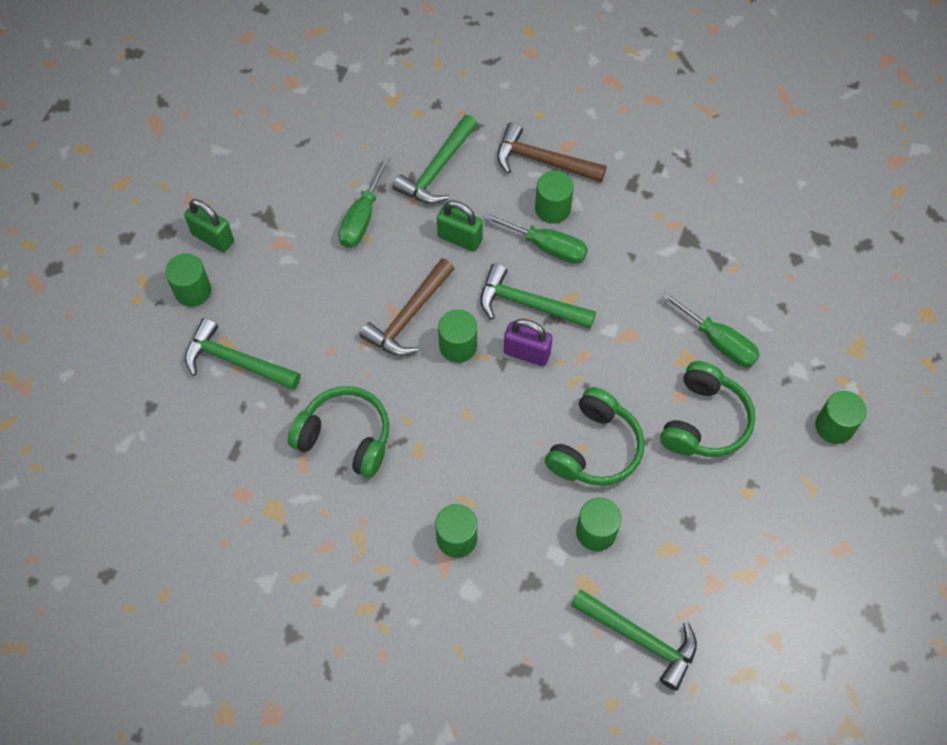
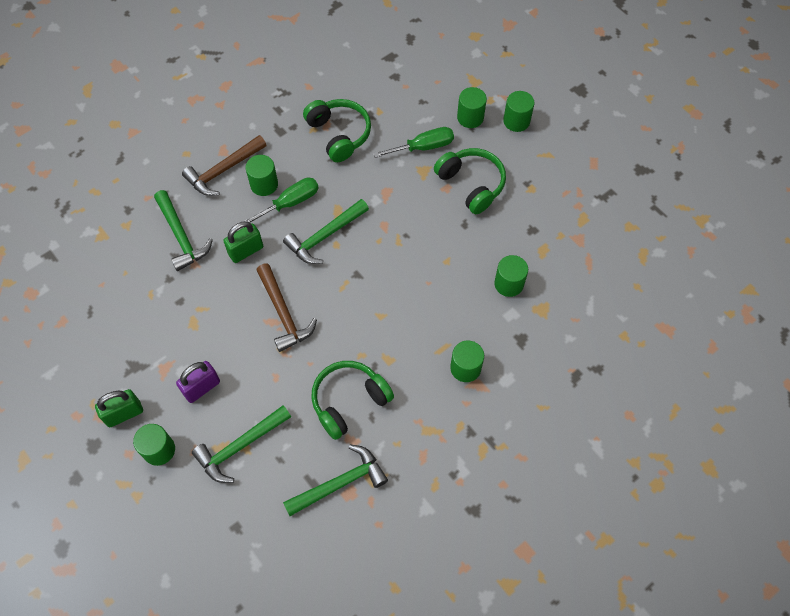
camera: 60 degrees left, 0 degrees up
(362, 218) = (184, 304): green screwdriver -> none
(458, 346) = (327, 295): green cylinder -> green cylinder (470, 117)
(526, 353) = (360, 256): purple padlock -> purple padlock (202, 388)
(595, 448) = (452, 253): green headphones -> green headphones (339, 134)
(640, 639) = (592, 297): green hammer -> green hammer (340, 483)

